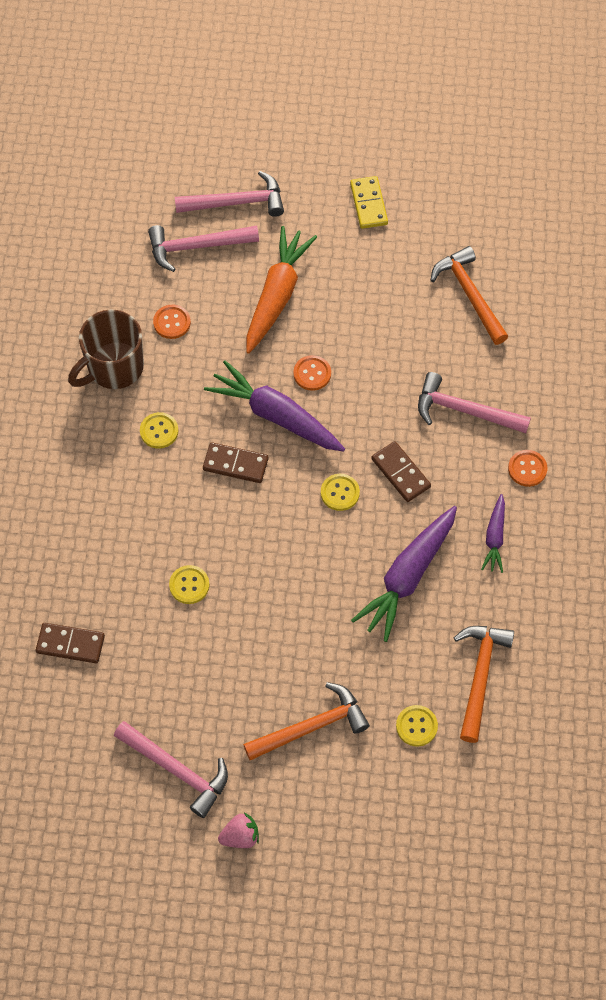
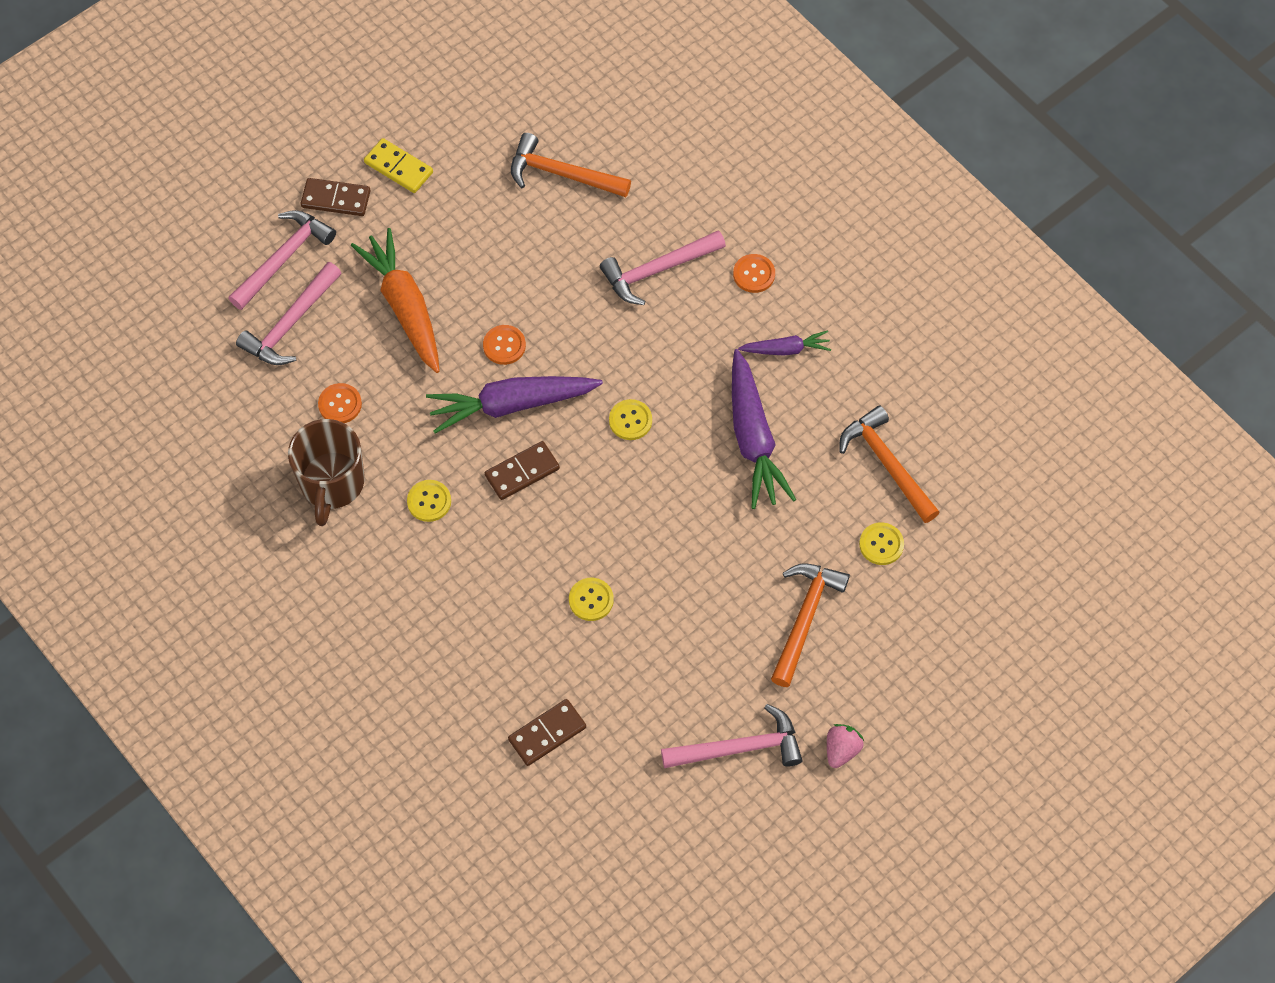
camera: 45 degrees left, 0 degrees up
(400, 473) = (661, 363): brown domino -> brown domino (336, 199)
(494, 538) = (786, 349): purple carrot -> purple carrot turned 60 degrees counterclockwise

